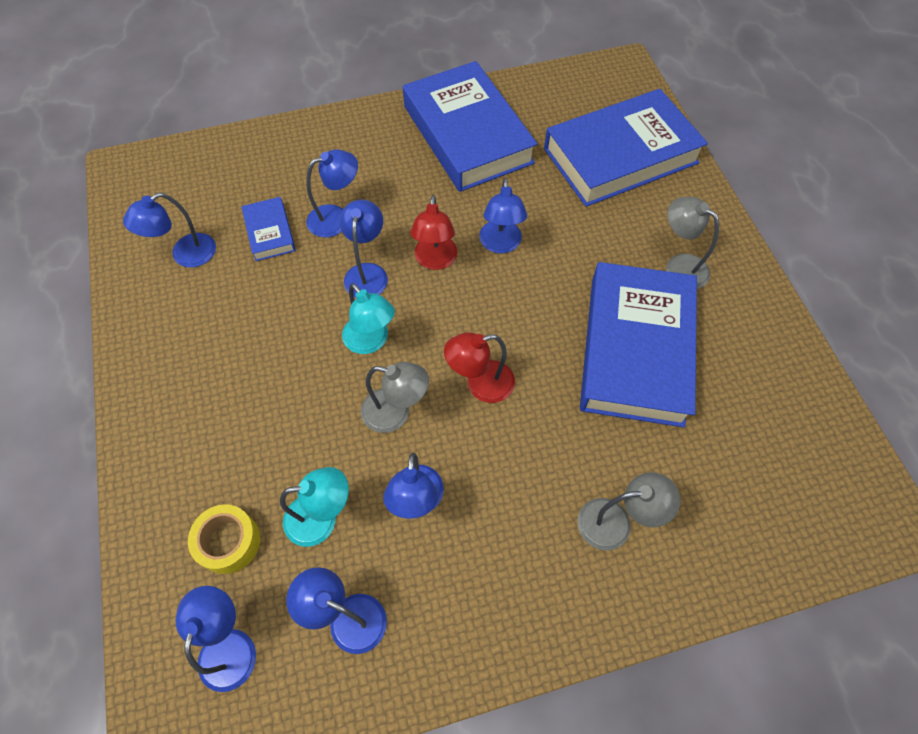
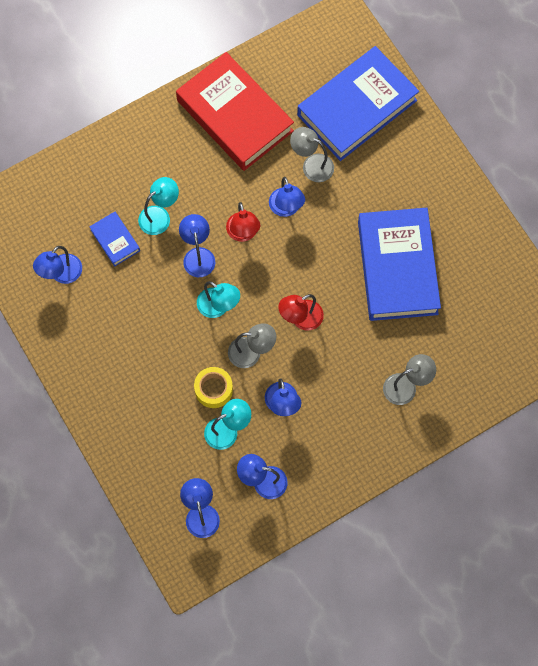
camera: 15 degrees left, 10 degrees up
(229, 542) = (176, 459): yellow tape -> yellow tape (213, 389)
(336, 218) = (159, 216): blue lamp -> turquoise lamp
(467, 134) = (235, 115): blue book -> red book
(679, 266) = (416, 195): grey lamp -> grey lamp (312, 165)

